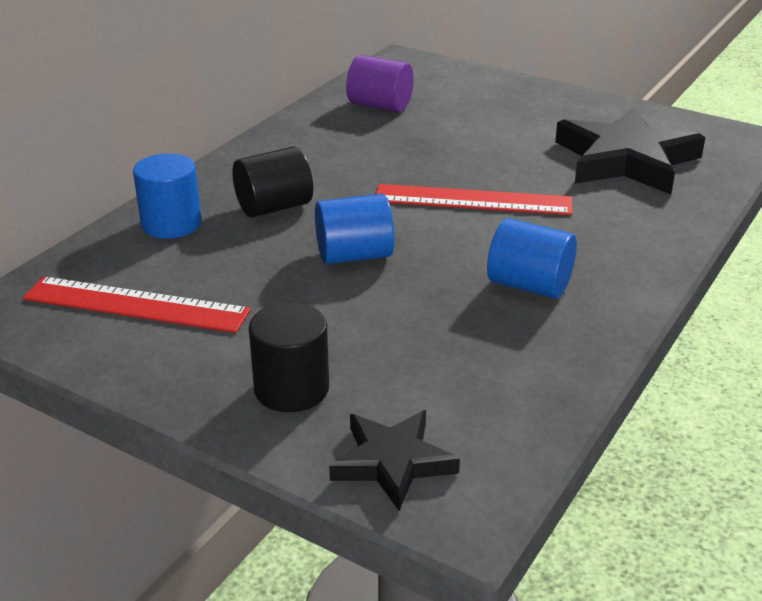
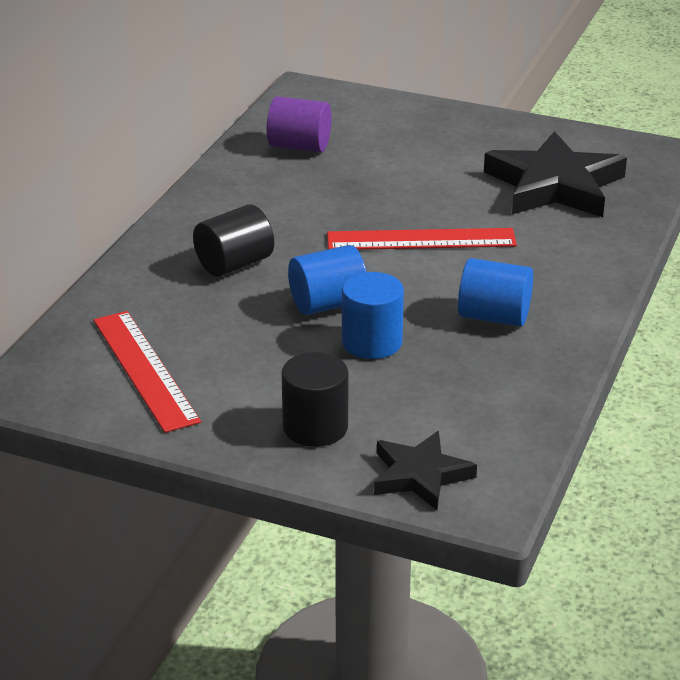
camera: 10 degrees left, 0 degrees up
(136, 305) = (145, 370): red ruler -> red ruler turned 60 degrees clockwise
(171, 224) = (142, 290): blue cylinder -> blue cylinder (372, 342)

